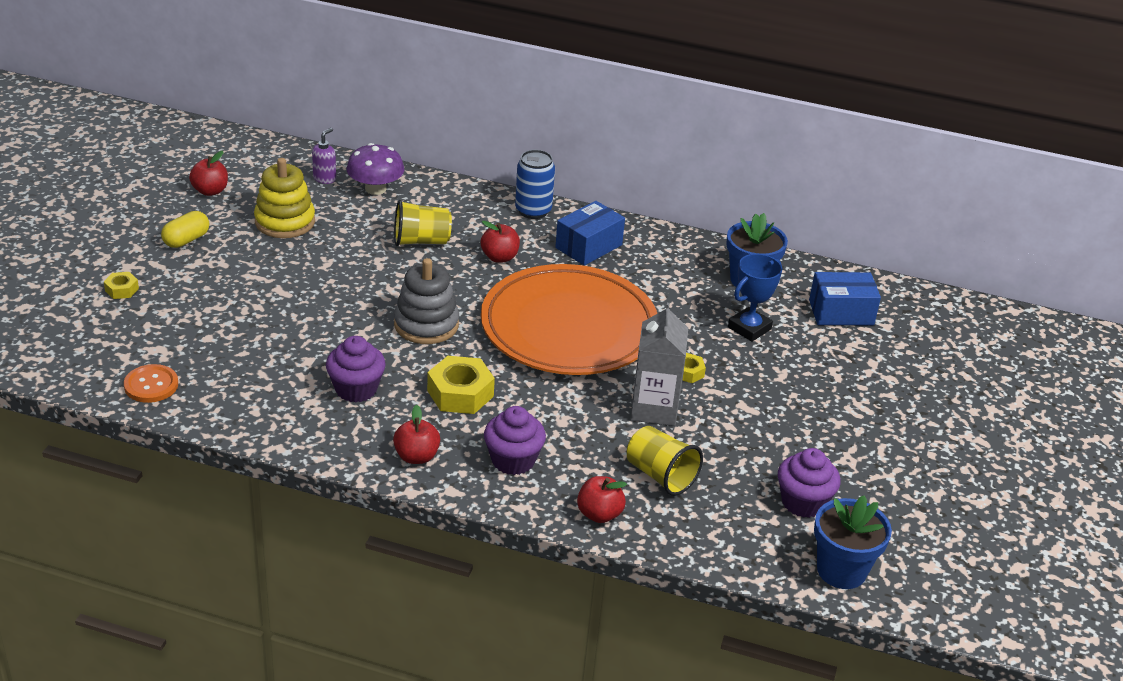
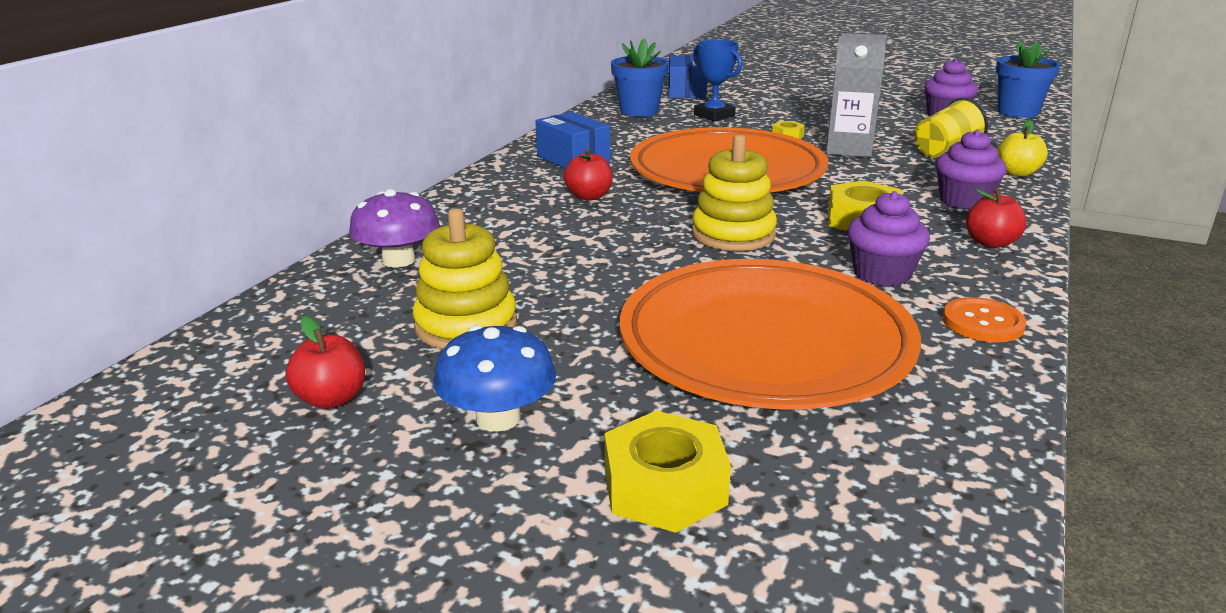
camera: 80 degrees left, 10 degrees down
(122, 290) = (664, 487): yellow nut -> yellow nut, size x1.92
(151, 385) = (951, 433): orange button -> orange button (982, 322)
(186, 240) = (498, 418): yellow capsule -> blue mushroom
(256, 328) = (765, 344): none -> orange plate
(325, 178) = (349, 296): purple soap dispenser -> none
(421, 241) = (545, 234): yellow cup -> none
(426, 325) = (733, 234): grey stacking toy -> yellow stacking toy
(533, 211) = (492, 179): blue can -> none
(599, 514) = (1017, 173): red apple -> yellow apple

